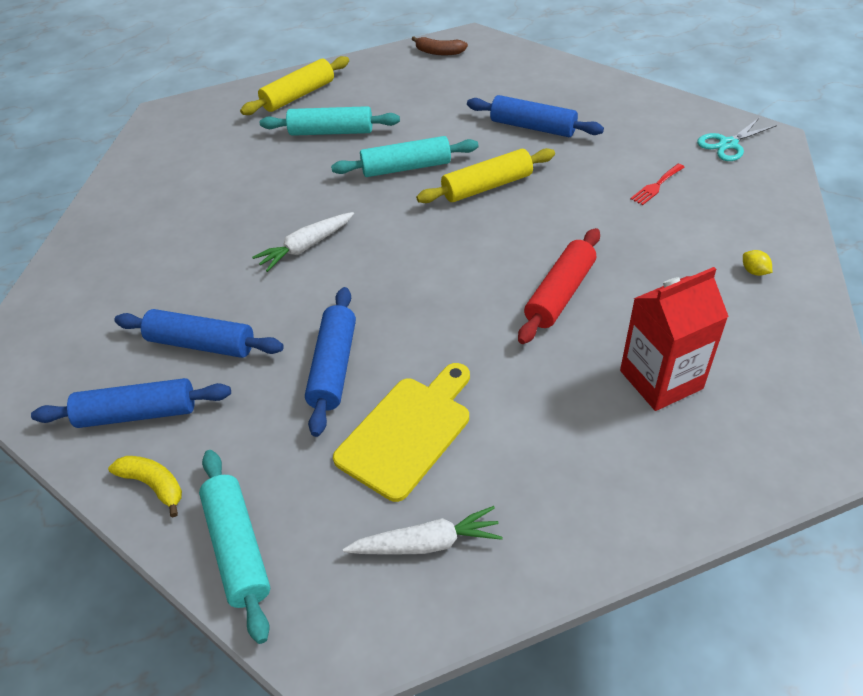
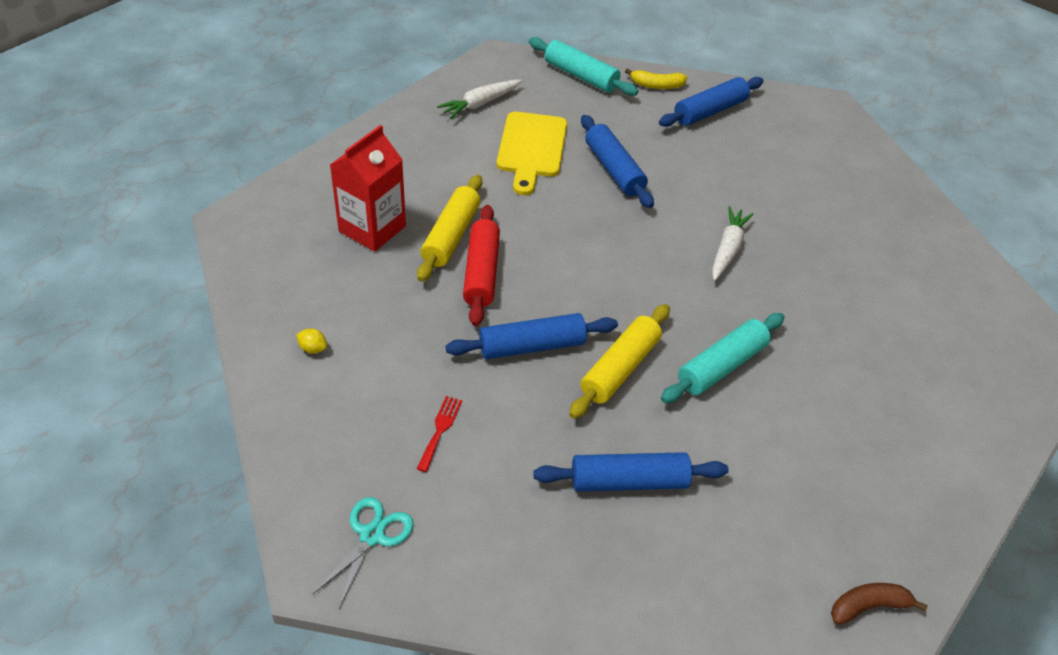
camera: 145 degrees right, 0 degrees up
(202, 343) = (720, 157): blue rolling pin -> blue rolling pin (532, 346)
(298, 95) = (950, 438): yellow rolling pin -> yellow rolling pin (451, 236)
(331, 132) = (848, 390): turquoise rolling pin -> none

